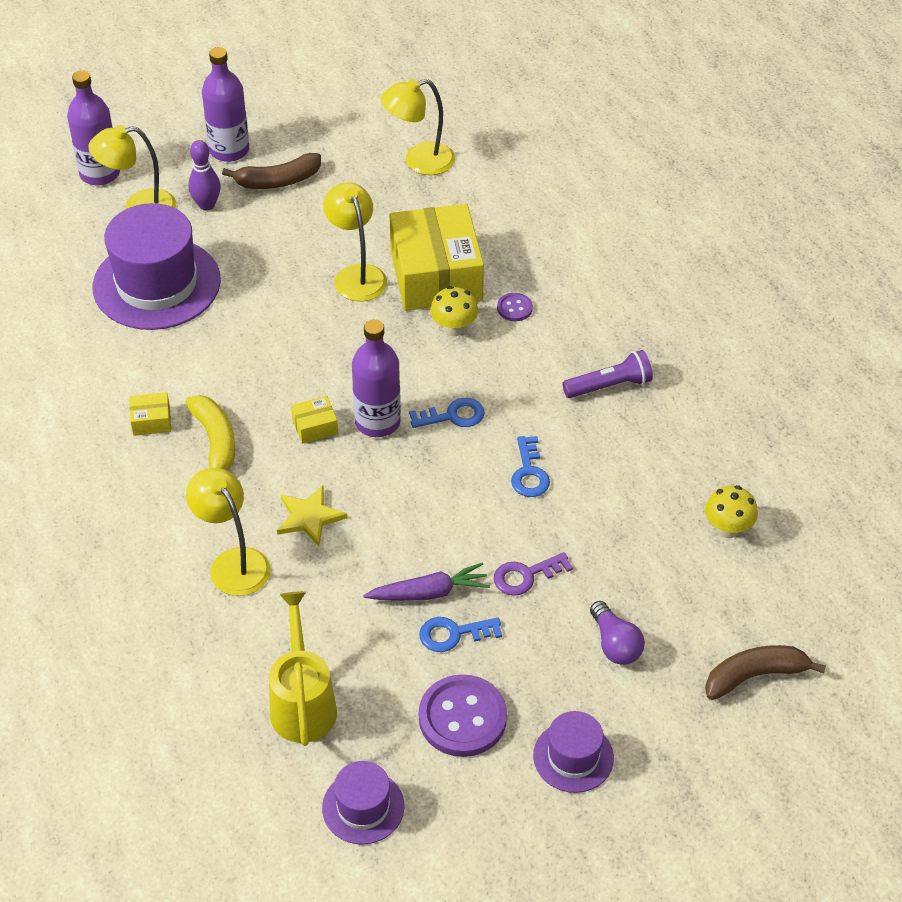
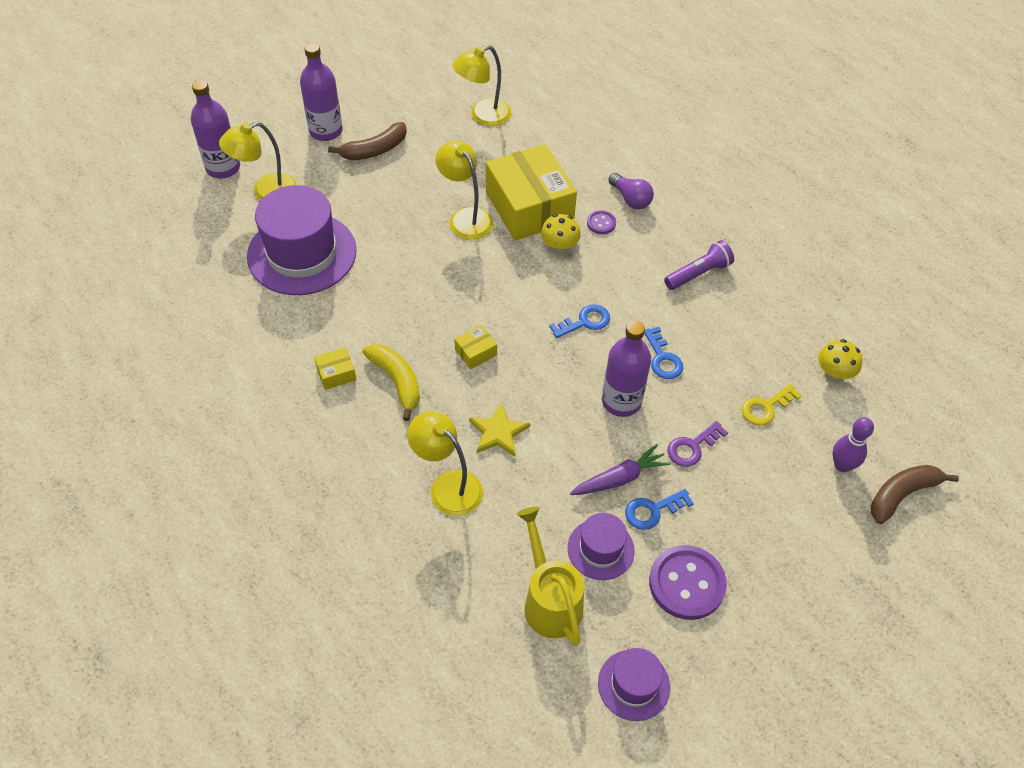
camera: 15 degrees left, 5 degrees up
(207, 205) = (322, 180): purple bowling pin -> purple bowling pin (842, 465)
(377, 422) = (525, 338): purple bottle -> purple bottle (621, 401)
(573, 757) = (788, 598): purple hat -> purple hat (600, 549)
(615, 644) = (784, 491): purple light bulb -> purple light bulb (630, 199)
(630, 549) = (766, 407): none -> yellow key

